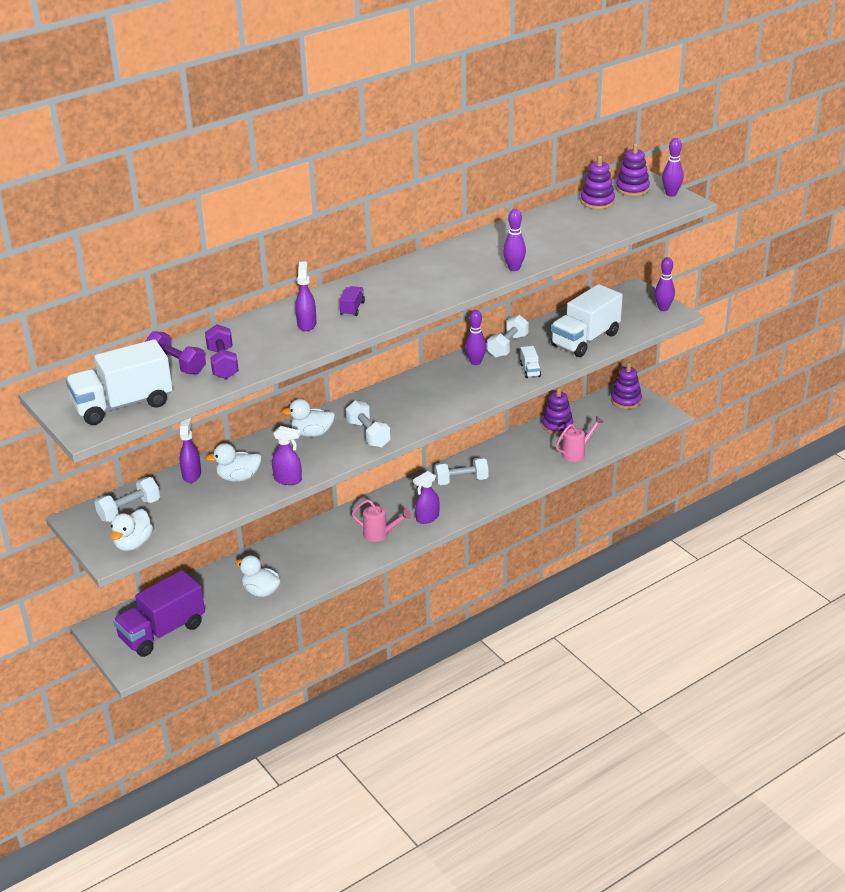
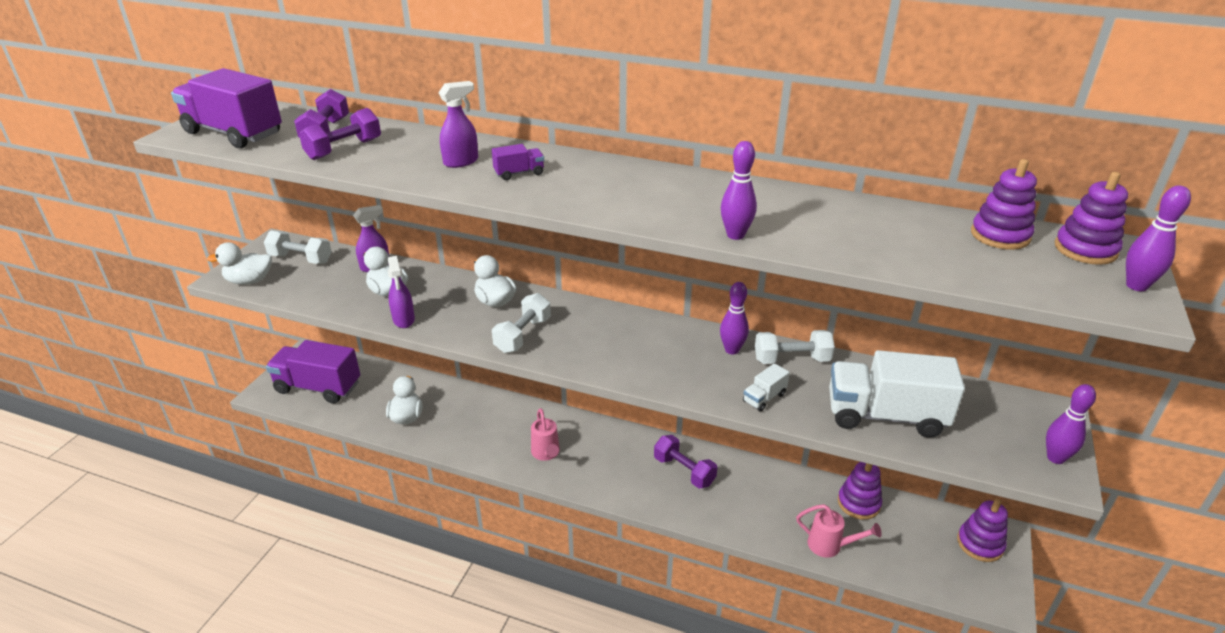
camera: 55 degrees right, 0 degrees up
(123, 405) = (234, 133): white truck -> purple truck
(427, 518) = (600, 475): purple spray bottle -> none
(461, 480) = (684, 471): white dumbbell -> purple dumbbell

